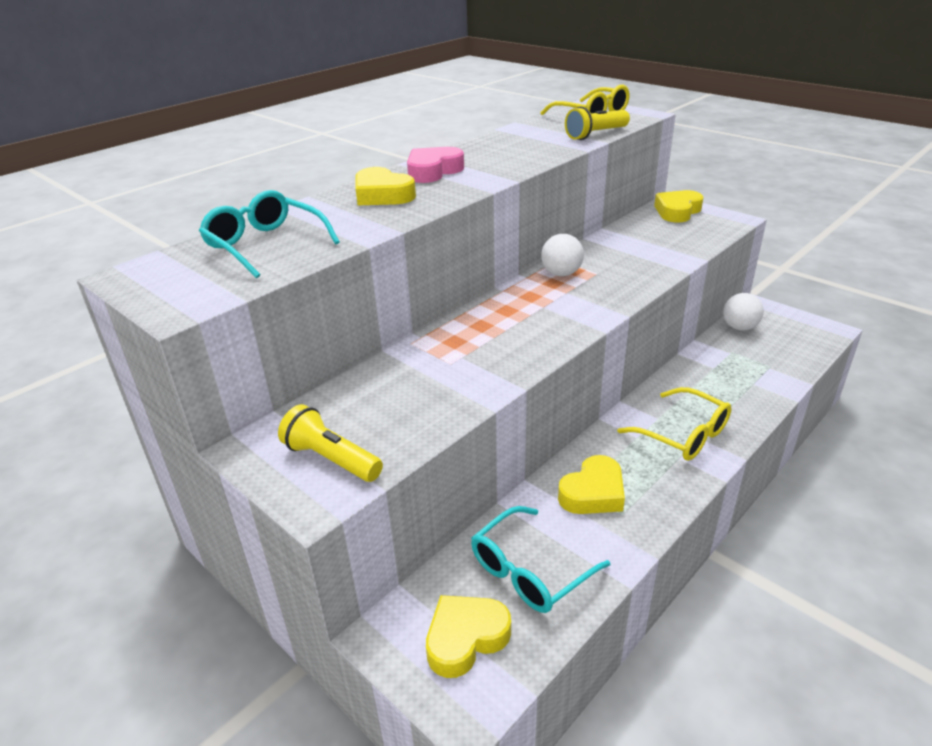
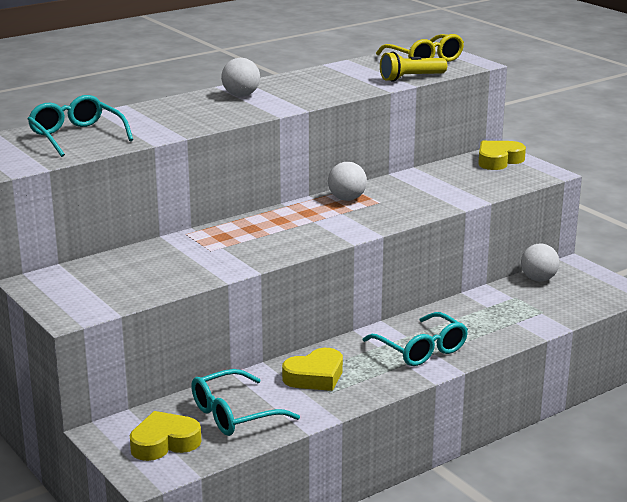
camera: 10 degrees right, 10 degrees down
(331, 459) = (89, 295): yellow flashlight -> none
(382, 195) = (186, 110): yellow heart -> none
(433, 171) = (241, 95): pink heart -> white ball
(682, 434) = (420, 349): yellow glasses -> turquoise glasses

